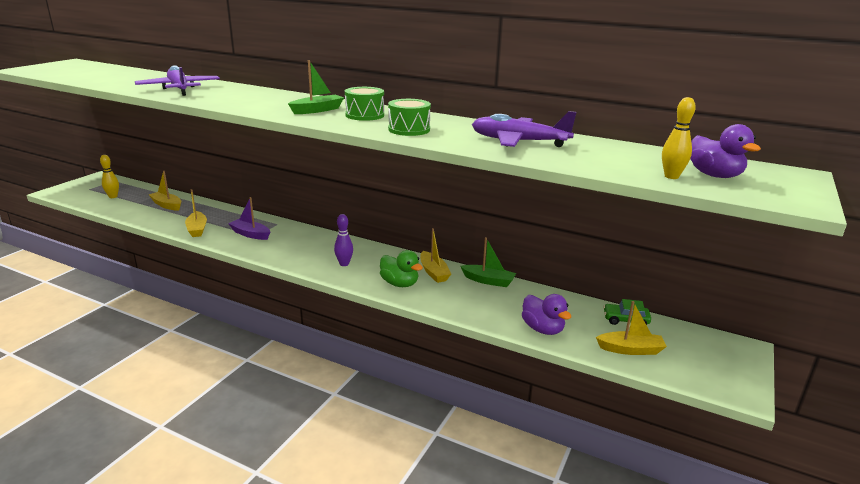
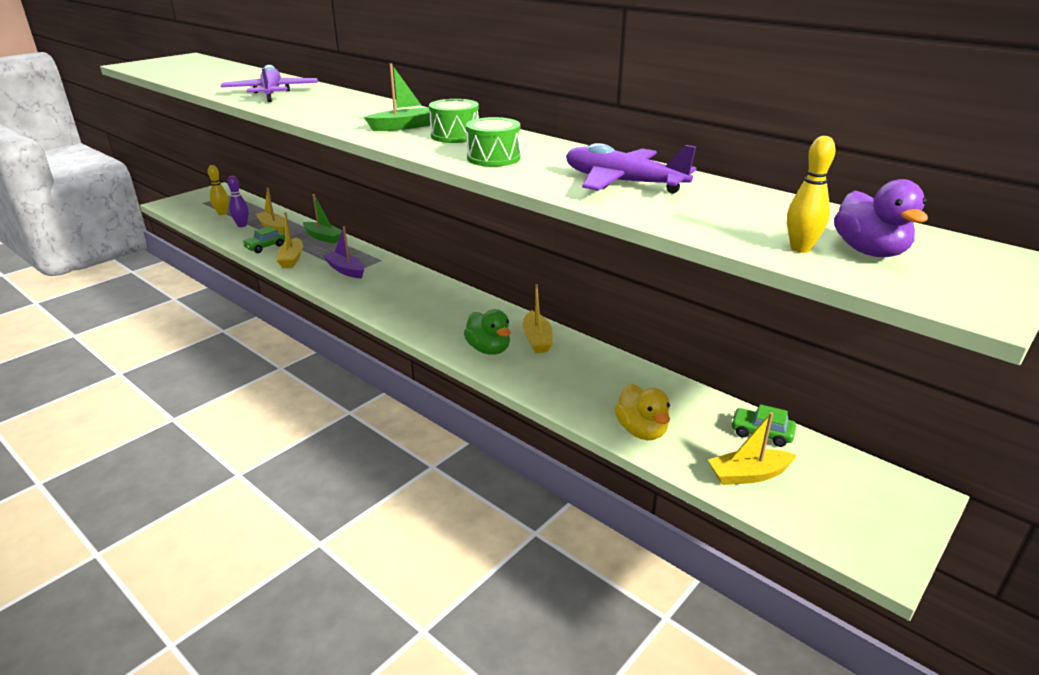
camera: 15 degrees right, 5 degrees up
(167, 221) = (265, 247): none -> green car
(344, 264) = (435, 317): purple bowling pin -> purple bowling pin (242, 225)
(488, 281) = (601, 358): green boat -> green boat (323, 237)
(542, 329) = (641, 431): purple duck -> yellow duck
(630, 349) = (748, 475): yellow boat -> yellow boat turned 150 degrees clockwise

